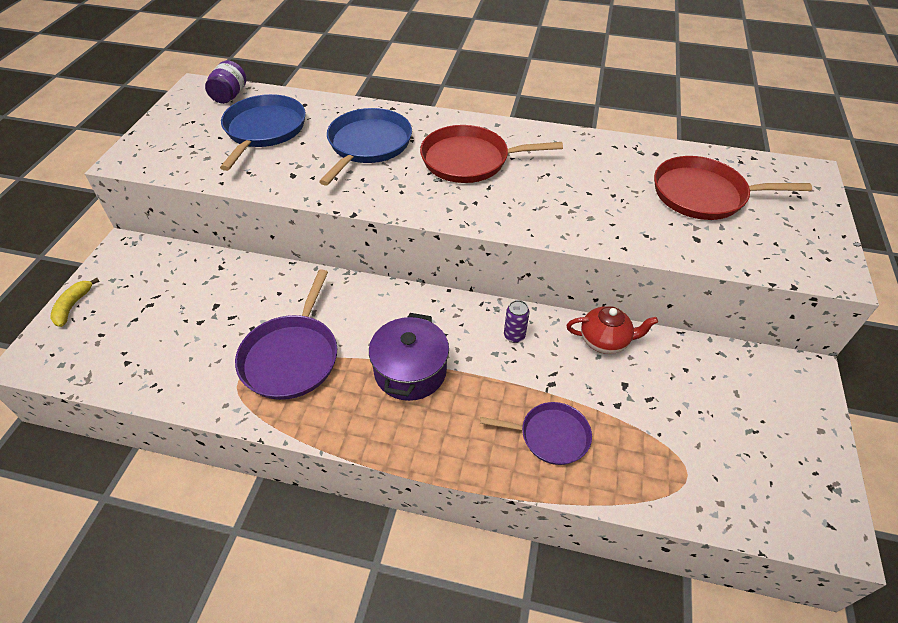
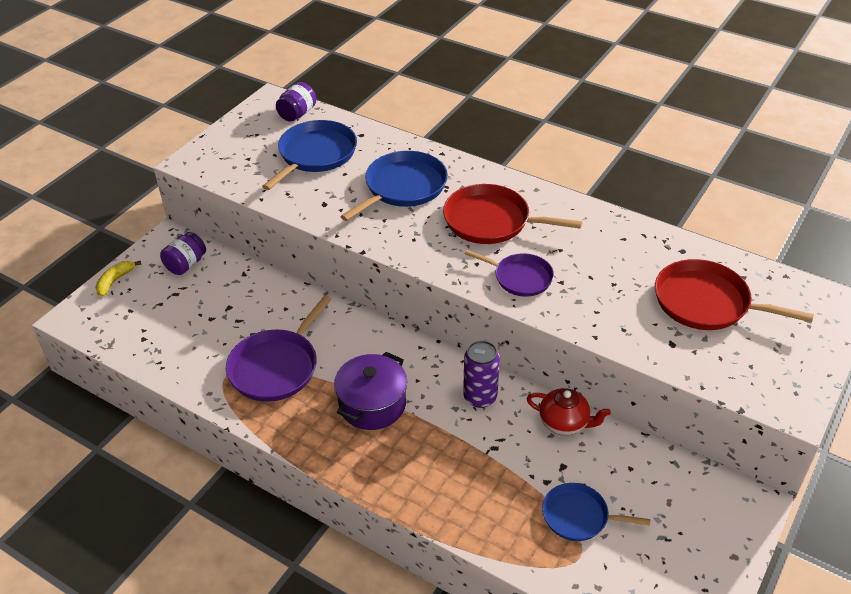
camera: 20 degrees right, 5 degrees down
(152, 271) = (186, 264): none -> purple jar
(514, 336) = (480, 397): purple can -> purple can, size x1.60
(550, 436) = (471, 490): purple pan -> purple pan (520, 277)
(665, 432) = (578, 516): none -> blue pan

